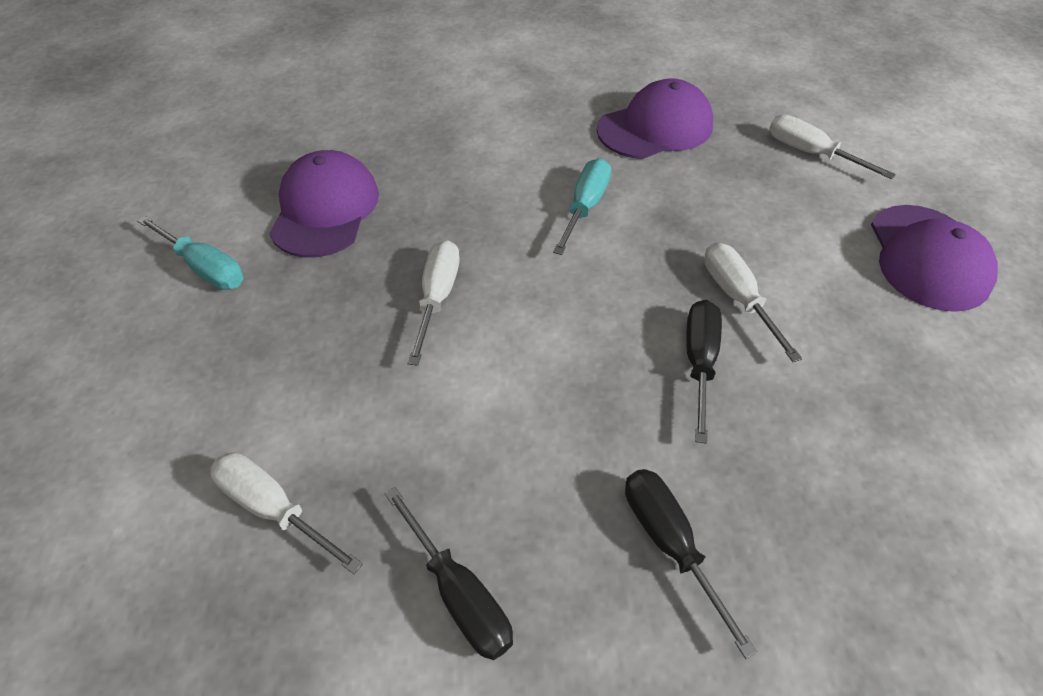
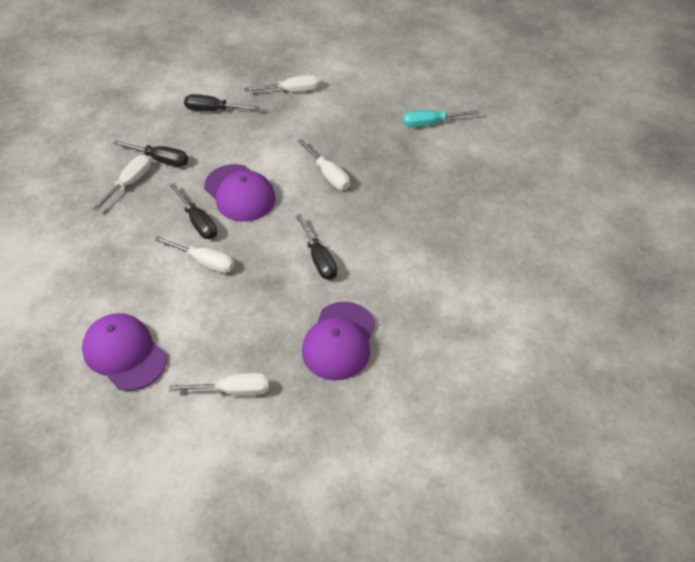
camera: 135 degrees right, 0 degrees up
(325, 209) = (428, 173): purple cap -> purple cap (240, 193)
(585, 206) = (319, 259): turquoise screwdriver -> black screwdriver
(767, 533) = (130, 182): none -> white screwdriver

